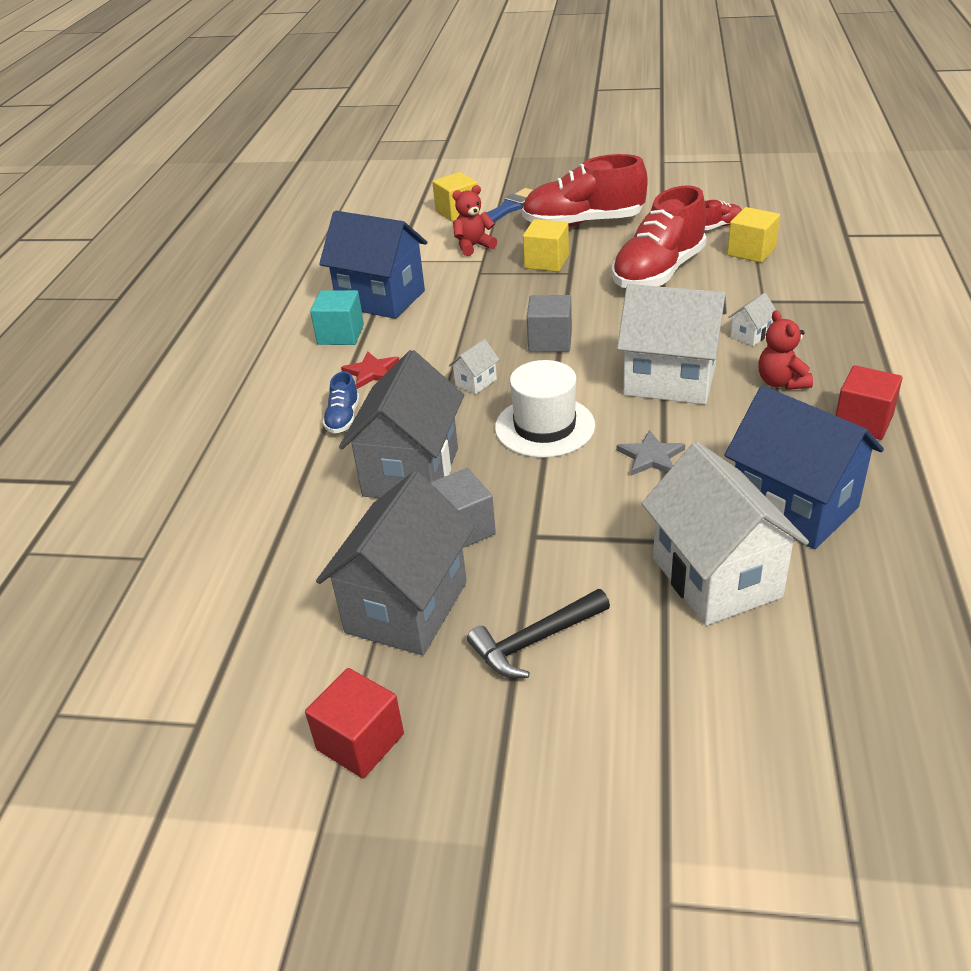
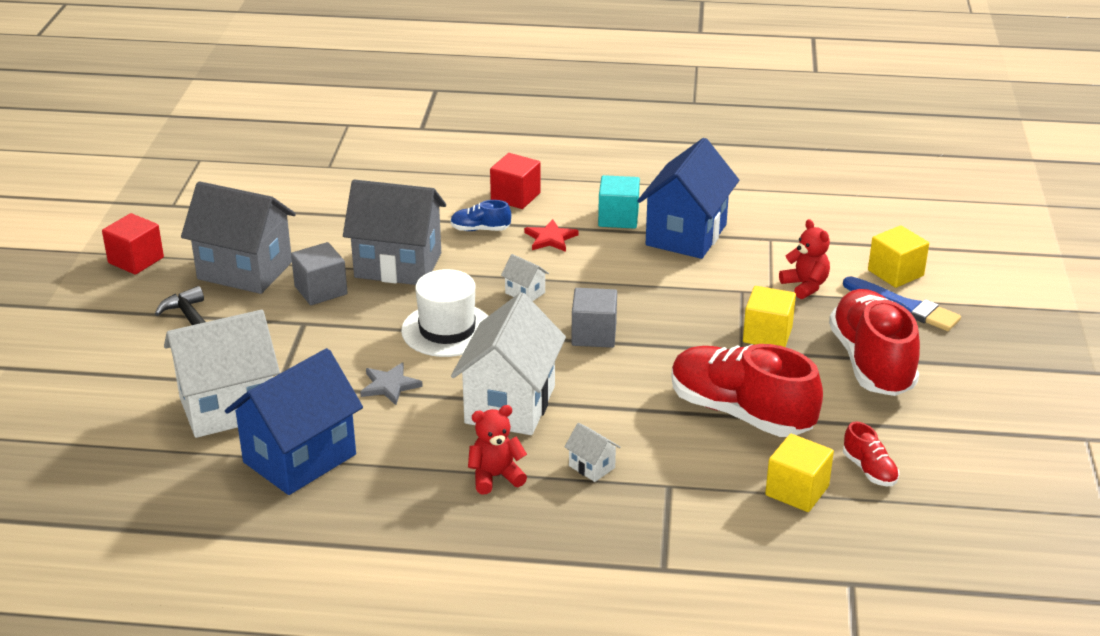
camera: 85 degrees right, 5 degrees down
(863, 421) = (416, 521): red cube -> red cube (515, 197)

